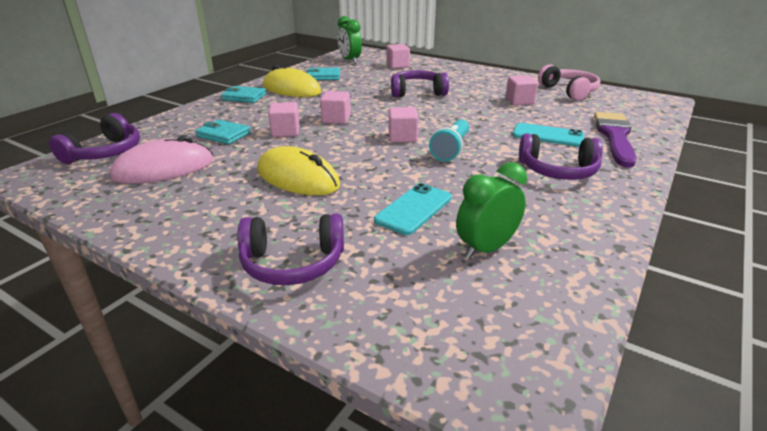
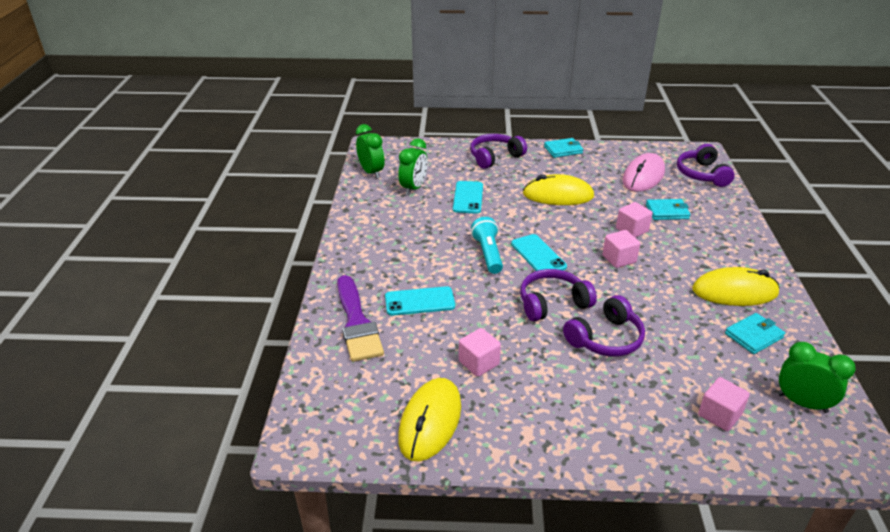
camera: 150 degrees right, 5 degrees up
(244, 97) = (748, 261): turquoise wallet -> turquoise wallet (563, 150)
(402, 137) = (538, 255): pink cube -> turquoise phone
(553, 311) = (371, 172): none -> green clock
(558, 170) = (396, 257): purple headphones -> purple headphones (552, 303)
(569, 91) = (430, 421): pink headphones -> yellow mouse

